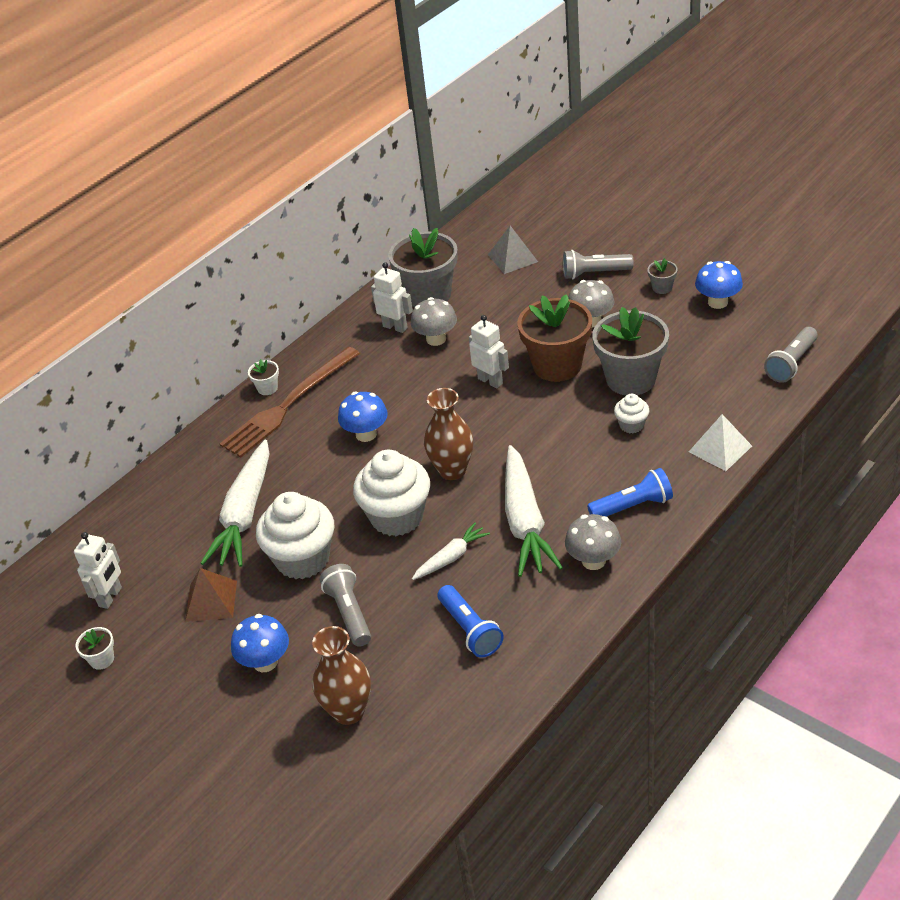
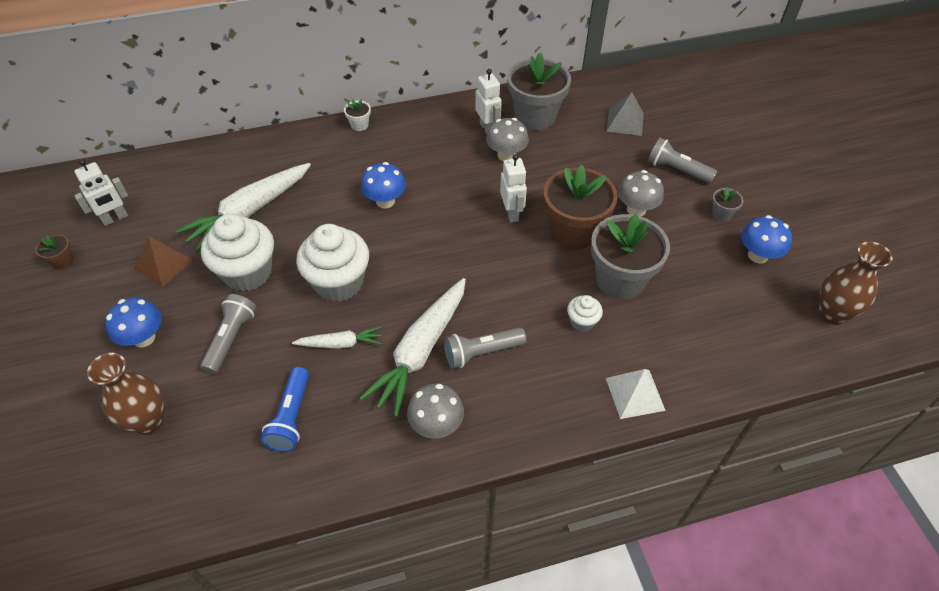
camera: 30 degrees right, 10 degrees up
(102, 659) = (63, 261): white flower pot -> brown flower pot
(288, 405) = (360, 146): brown fork -> none
(452, 470) = (413, 270): brown vase -> brown vase (832, 314)
(633, 506) = (514, 397): blue flashlight -> none
(791, 363) = (773, 354): grey flashlight -> grey flashlight (481, 353)

